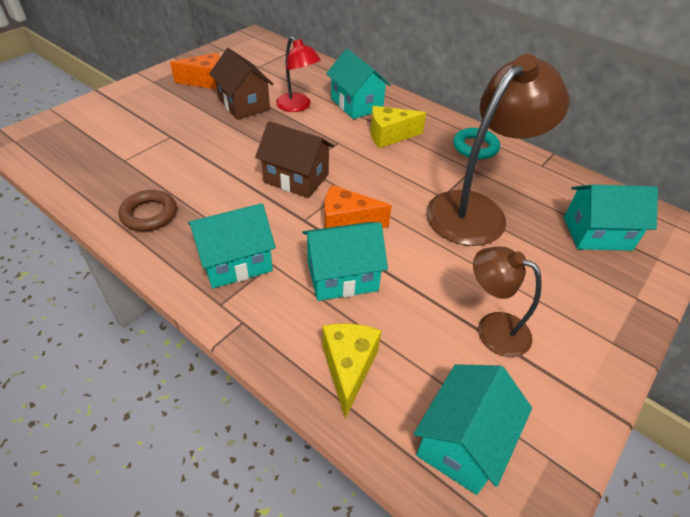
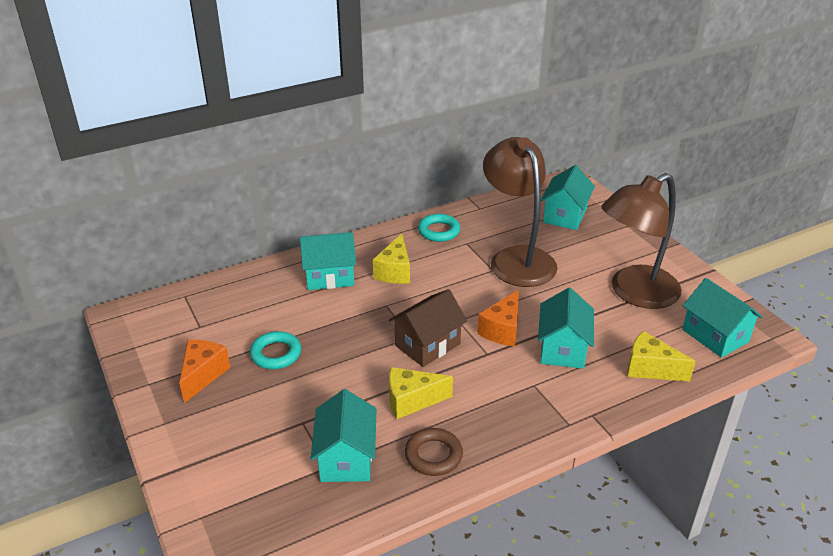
camera: 65 degrees left, 10 degrees down
(215, 186) = (411, 401): none -> yellow cheese
(236, 262) = (524, 406): turquoise house -> turquoise house (346, 458)
(244, 104) = (276, 354): brown house -> turquoise ring
(298, 106) = (306, 316): red lamp -> none
(492, 328) = (634, 293): brown lamp -> brown lamp, size x1.82

